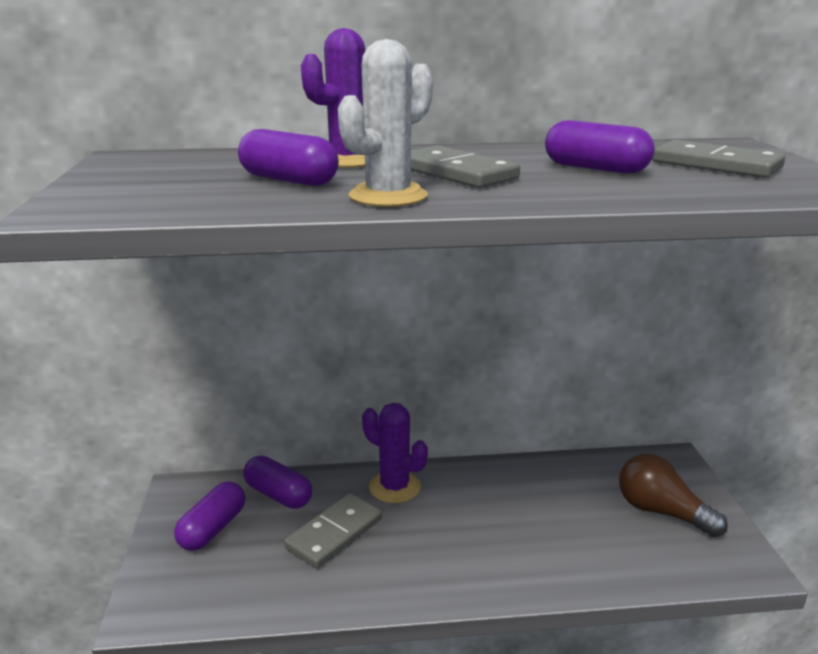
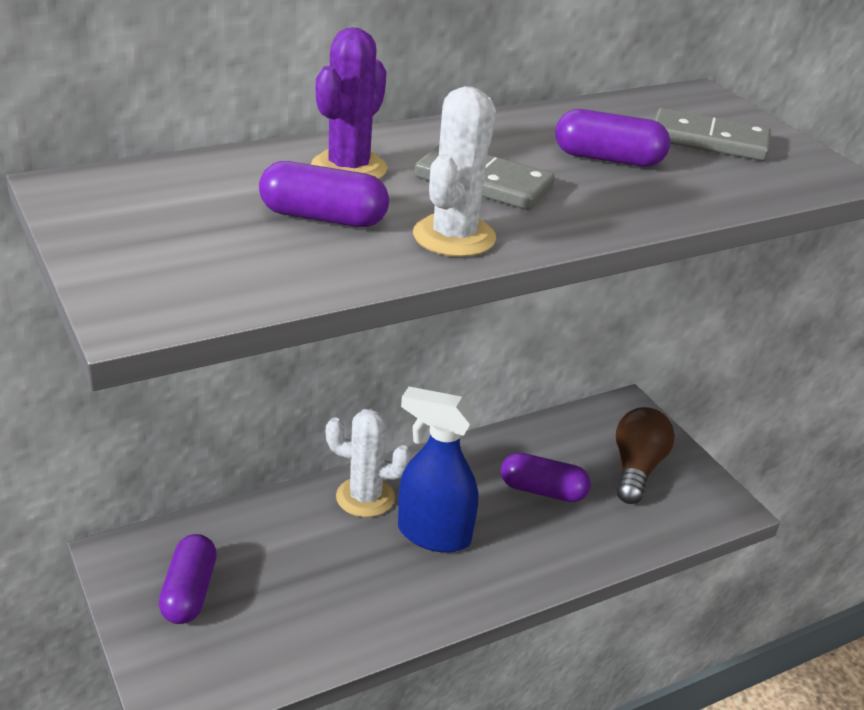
camera: 25 degrees left, 10 degrees up
(278, 495) = (240, 534): purple capsule -> purple capsule (542, 490)
(334, 533) = (330, 565): grey domino -> none
(394, 487) = (365, 497): purple cactus -> white cactus
(437, 528) = (433, 534): none -> blue spray bottle
(661, 512) = (636, 468): brown light bulb -> brown light bulb turned 90 degrees clockwise

